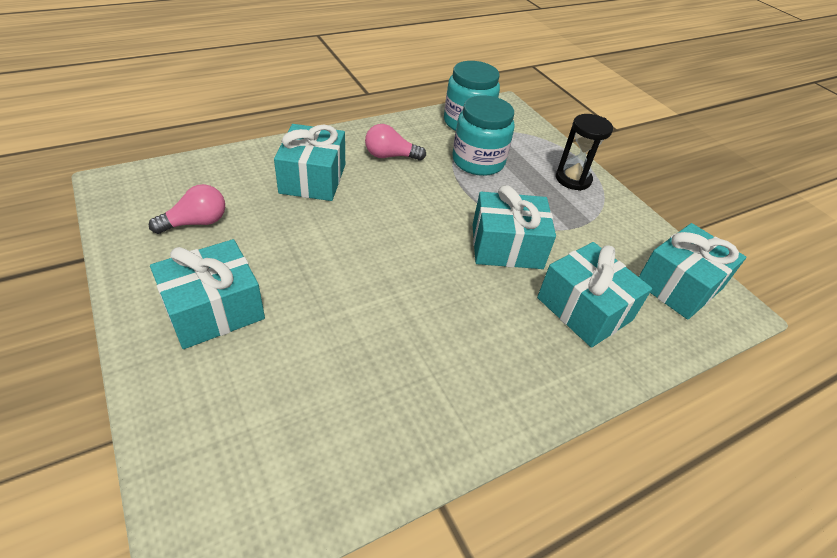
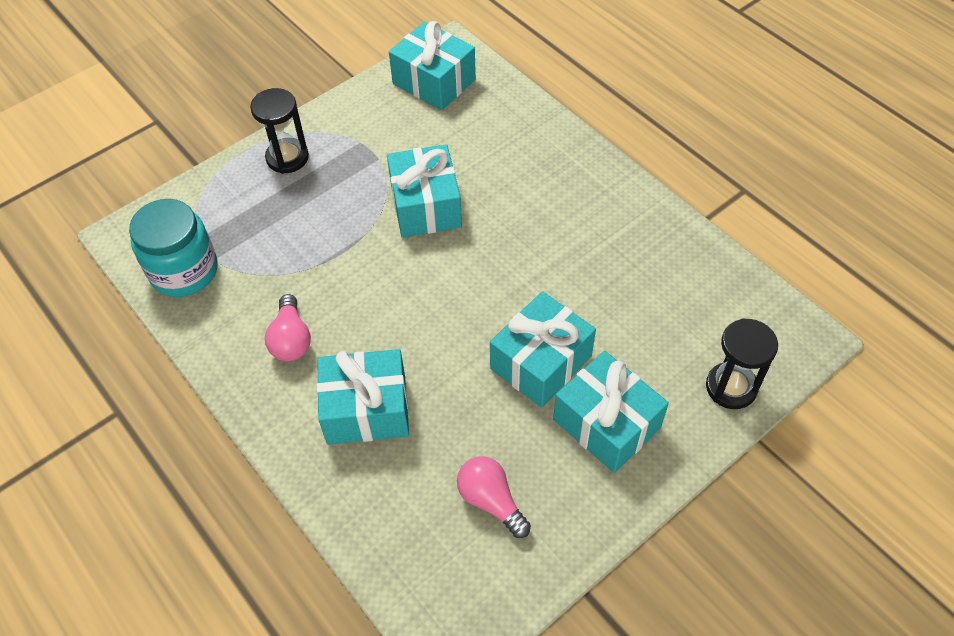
camera: 95 degrees left, 10 degrees up
(187, 432) = (731, 387): none -> black hourglass
(478, 161) = (276, 248): turquoise jar -> none
(584, 309) = (490, 145): turquoise gift -> turquoise gift (541, 362)

